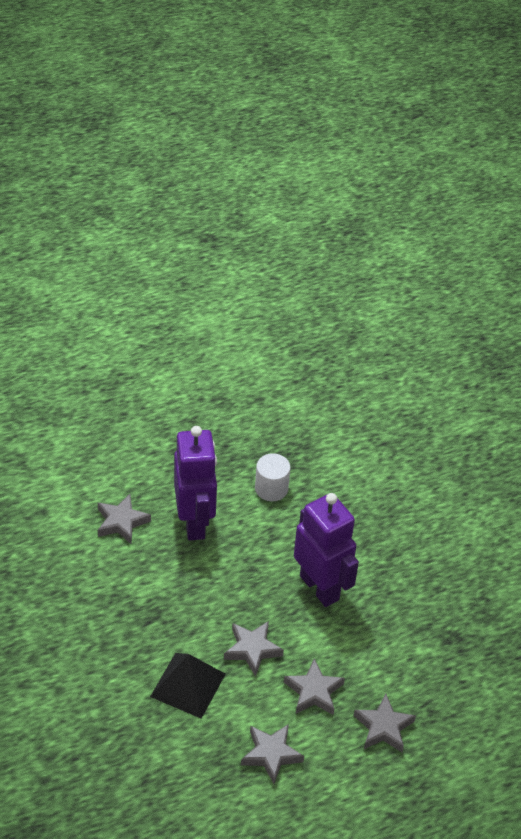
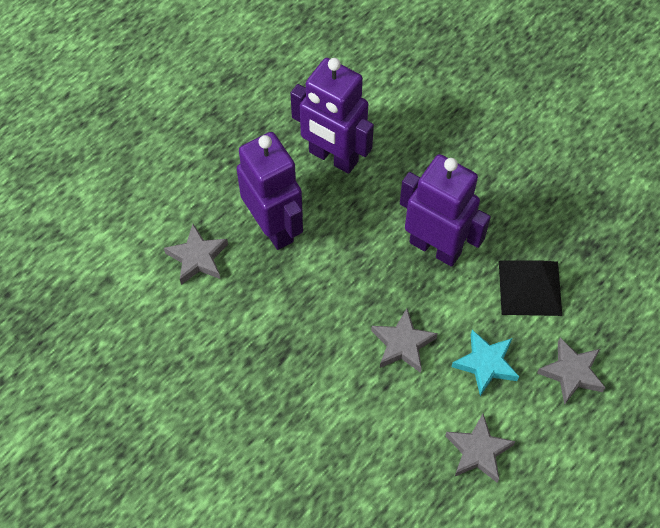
camera: 20 degrees left, 15 degrees up
(188, 685) = (357, 411): black pyramid -> black pyramid (530, 287)
(271, 488) = (333, 157): white cylinder -> purple robot
(314, 691) = (486, 364): grey star -> turquoise star

